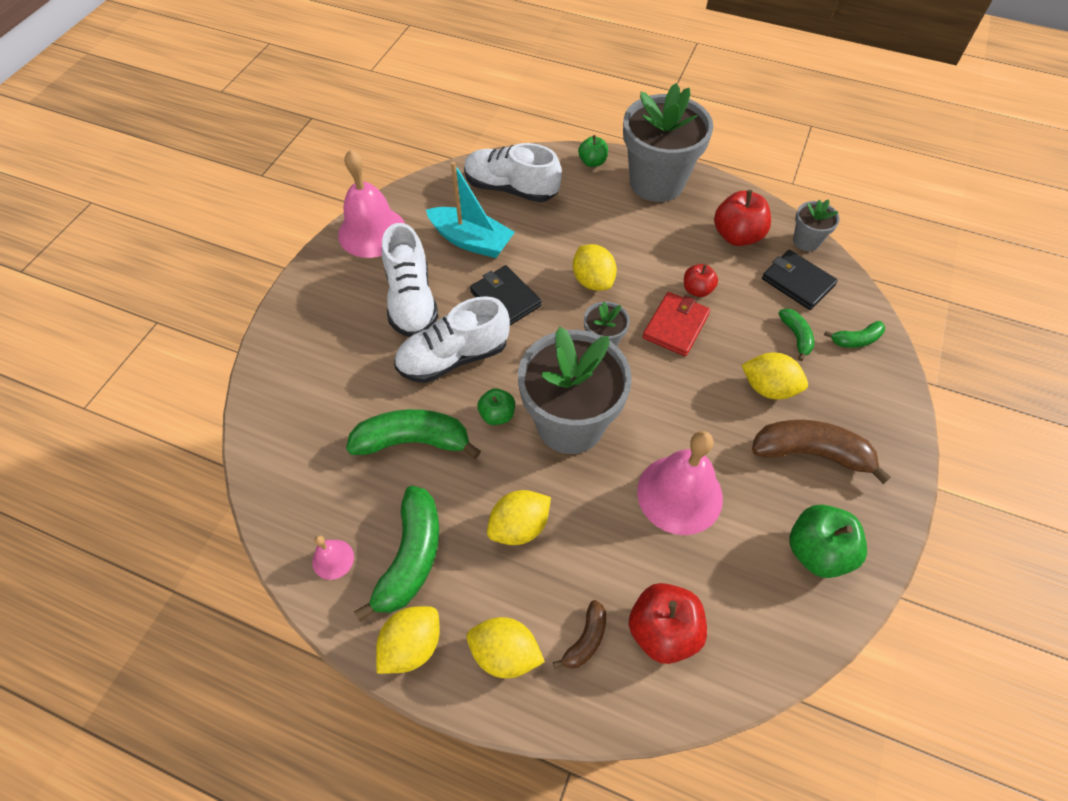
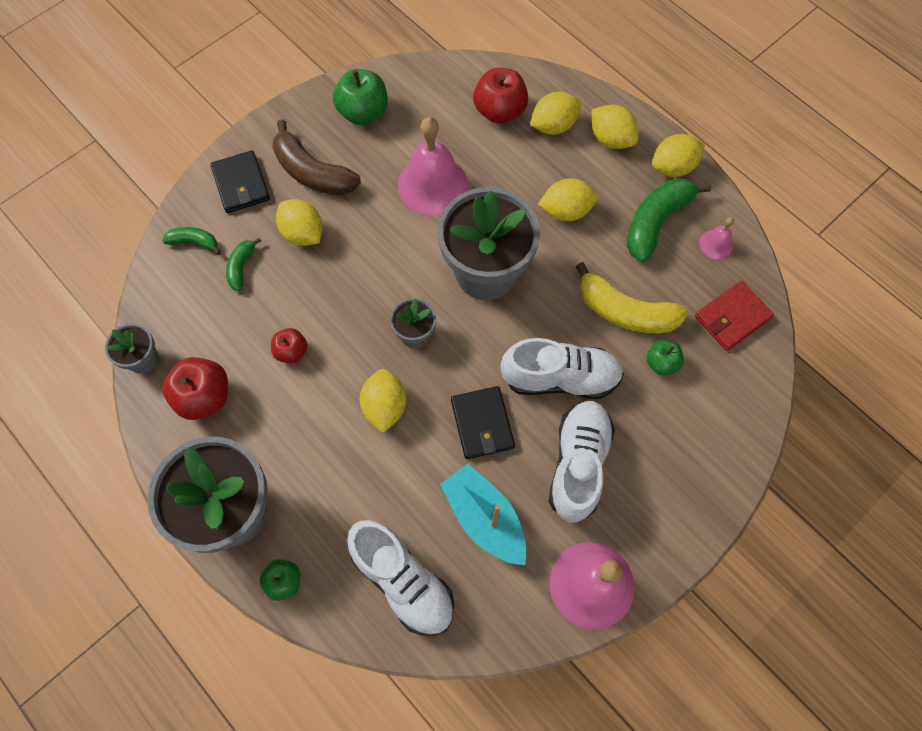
camera: 155 degrees left, 10 degrees up
(413, 441) = (625, 312): green banana -> yellow banana
(497, 415) = (544, 305): green apple -> green apple (661, 363)
(586, 640) = (553, 126): brown banana -> yellow lemon
(675, 326) = (338, 322): red wallet -> red wallet (732, 317)
(797, 282) = (192, 318): black wallet -> black wallet (241, 184)

